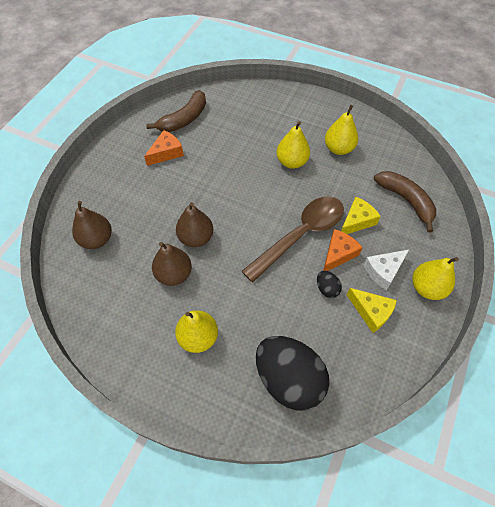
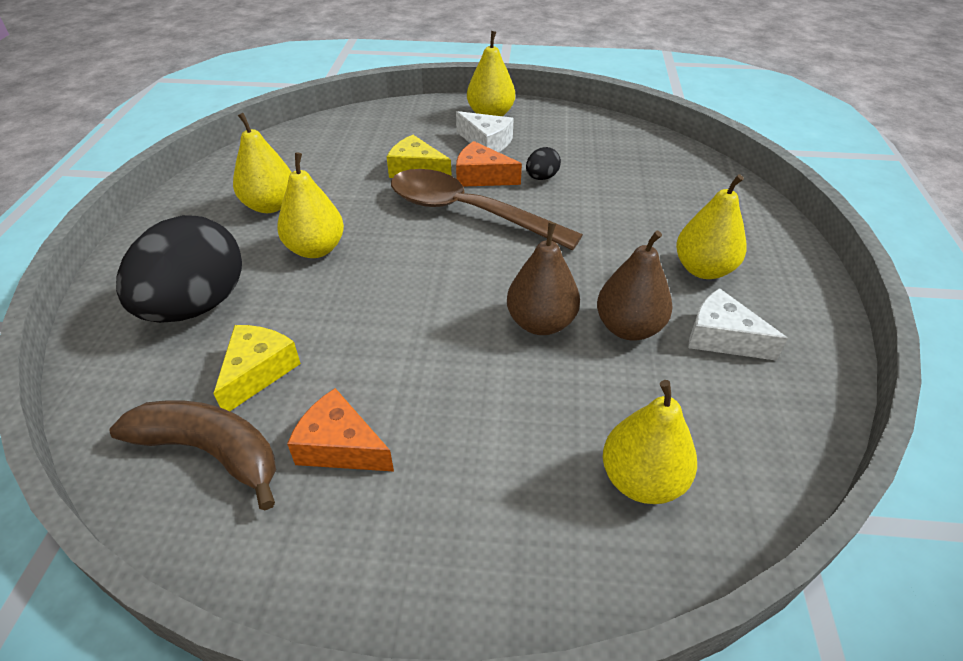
camera: 110 degrees left, 15 degrees down
(97, 239) = (642, 480): brown pear -> yellow pear
(146, 314) = (722, 338): none -> white cheese
(289, 379) = (683, 184): black egg -> black egg (197, 306)
(371, 312) = (550, 144): yellow cheese -> yellow cheese (258, 372)
(406, 201) = (361, 138): brown banana -> none

